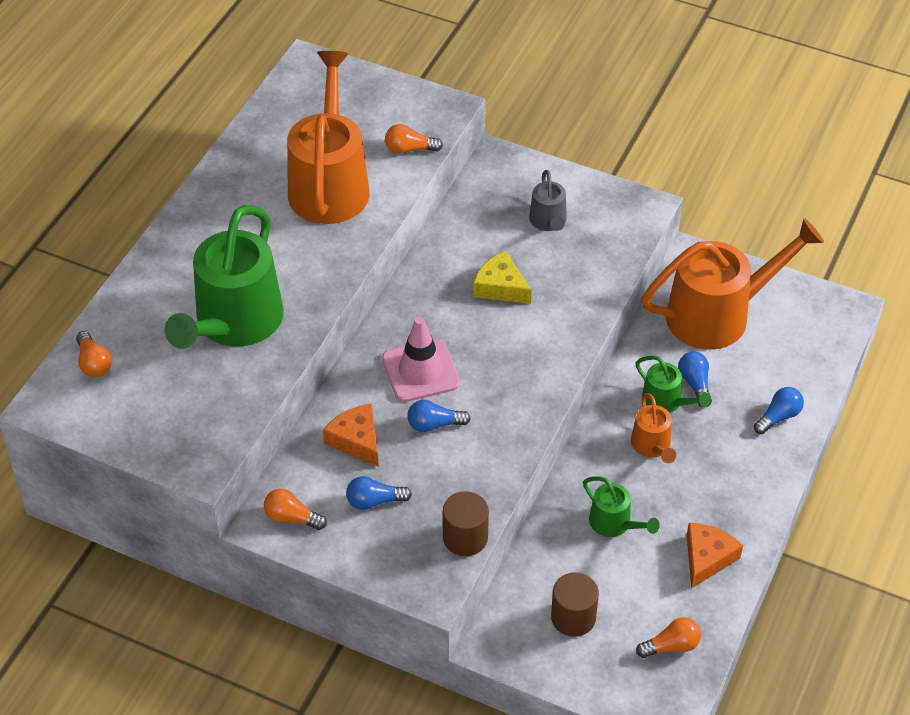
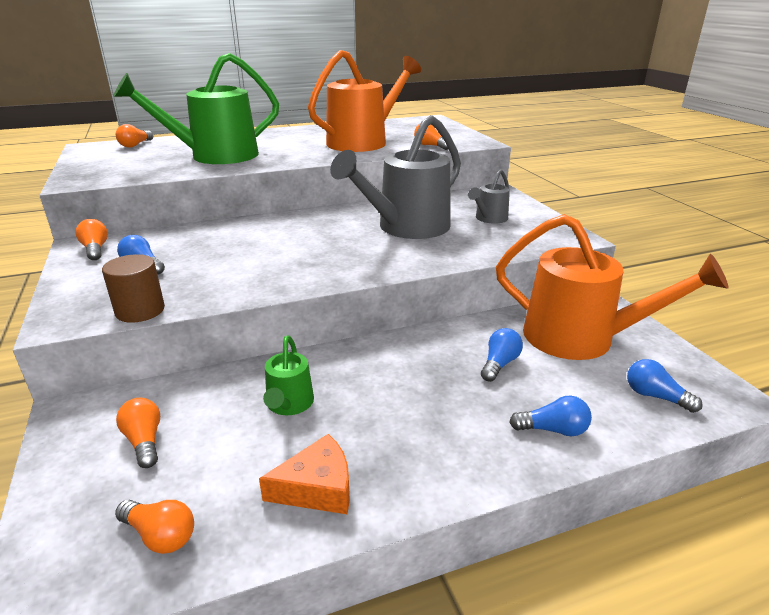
camera: 45 degrees right, 20 degrees down
(356, 440) = (196, 241): orange cheese -> none
(420, 371) = (290, 234): pink traffic cone -> none
(434, 424) = (248, 256): blue light bulb -> blue light bulb (655, 396)
(501, 287) = (407, 227): yellow cheese -> grey watering can
(573, 617) = (144, 441): brown cylinder -> orange light bulb
(652, 446) = (402, 378): orange watering can -> none
(666, 402) = (456, 360): green watering can -> none

